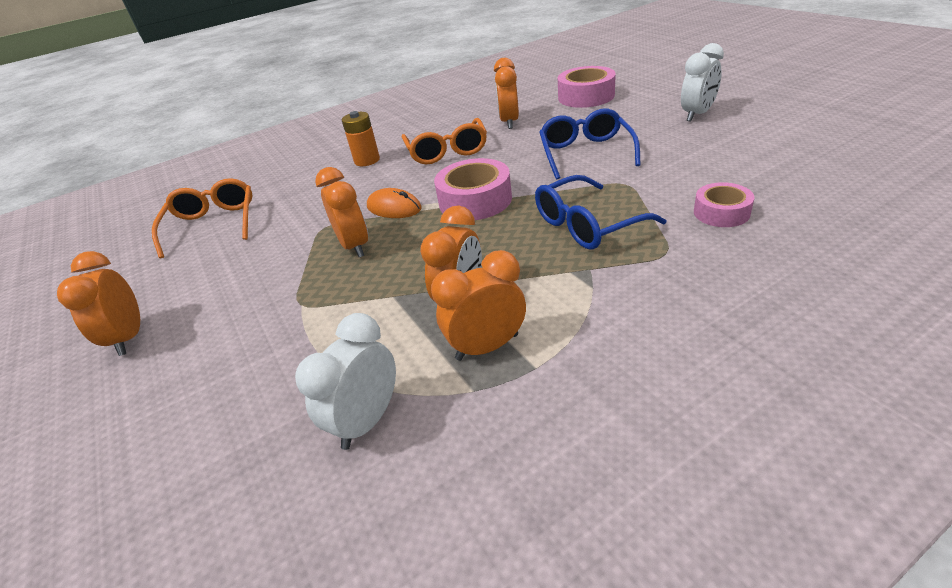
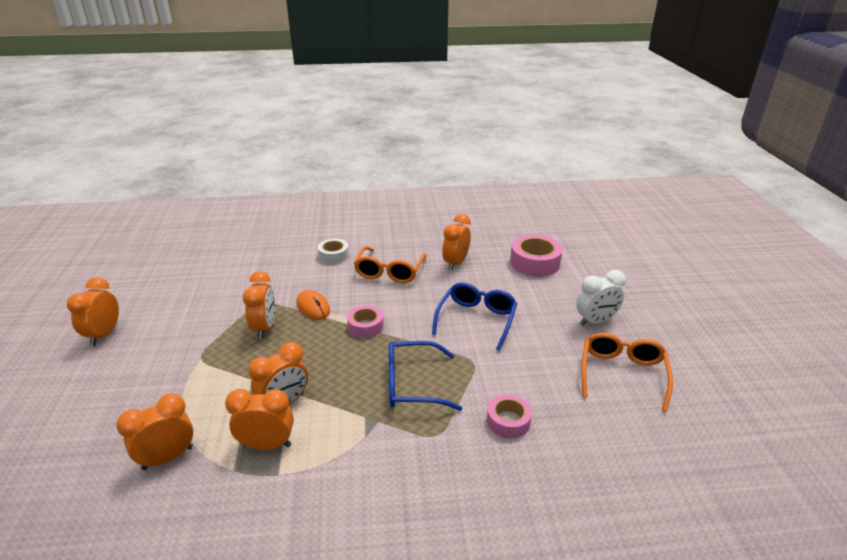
camera: 20 degrees right, 5 degrees down
(213, 224) = (205, 268): orange glasses -> orange glasses (622, 373)
(367, 160) = (333, 255): orange battery -> white tape
(367, 420) = (168, 458): white clock -> orange clock
(475, 200) = (365, 326): pink tape -> pink tape, size x0.61

